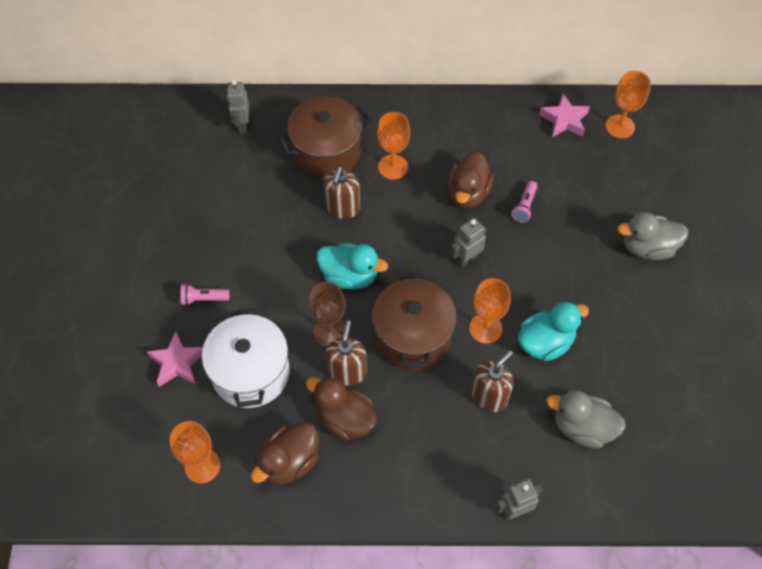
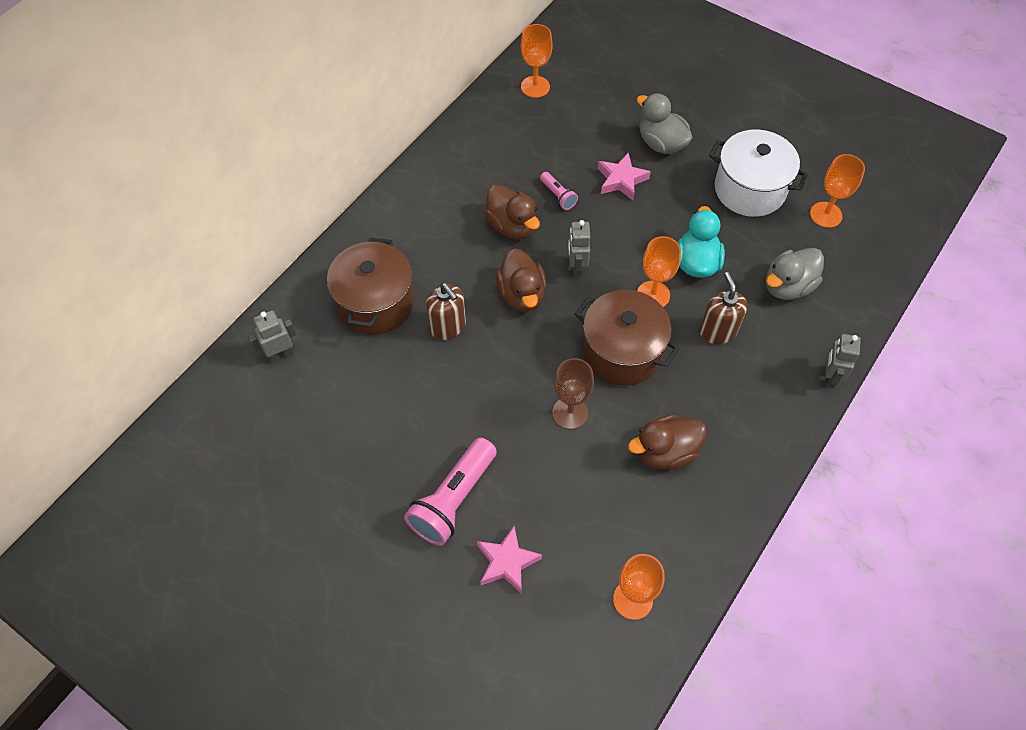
camera: 55 degrees left, 0 degrees up
(203, 299) = (453, 499): pink flashlight -> pink flashlight, size x2.04
(242, 125) = (280, 354): grey robot -> grey robot turned 120 degrees clockwise
(251, 373) = (564, 503): white pot -> white pot (749, 189)
(289, 462) = (678, 521): brown duck -> brown duck (521, 295)
(347, 371) = (620, 422): brown soap dispenser -> none
(349, 276) = (524, 363): turquoise duck -> none
(393, 167) = (437, 262): orange goblet -> orange goblet (826, 215)
(564, 120) = (497, 116): pink star -> pink star (621, 180)
(647, 248) = (661, 143): grey duck -> grey duck turned 105 degrees clockwise

